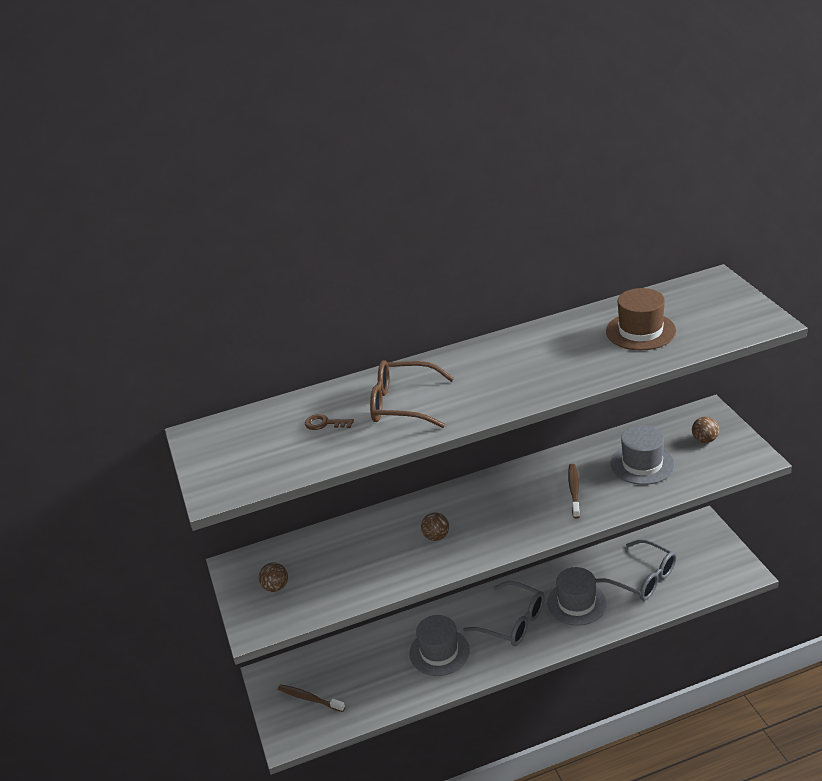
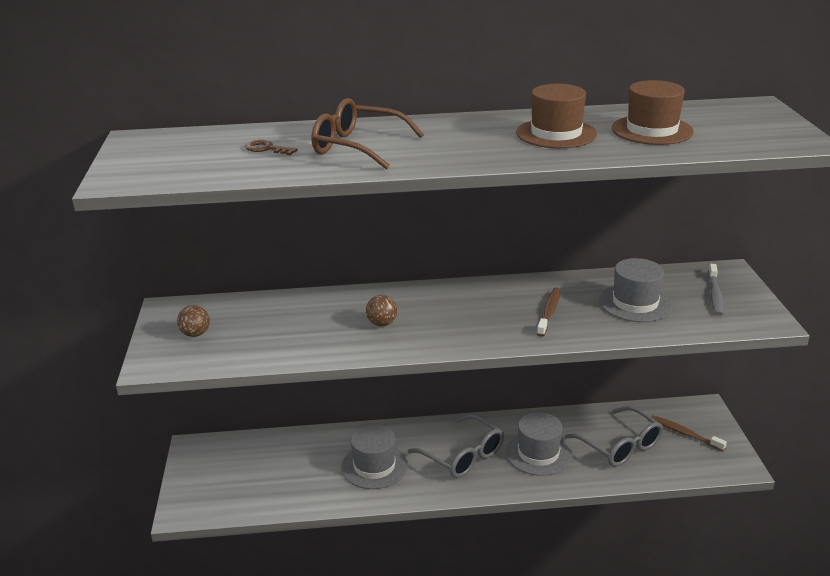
camera: 10 degrees right, 5 degrees down
(309, 698) = (223, 478): brown toothbrush -> brown toothbrush (684, 433)
(563, 352) = (556, 133): none -> brown hat
(704, 440) = (715, 294): brown ball -> grey toothbrush

